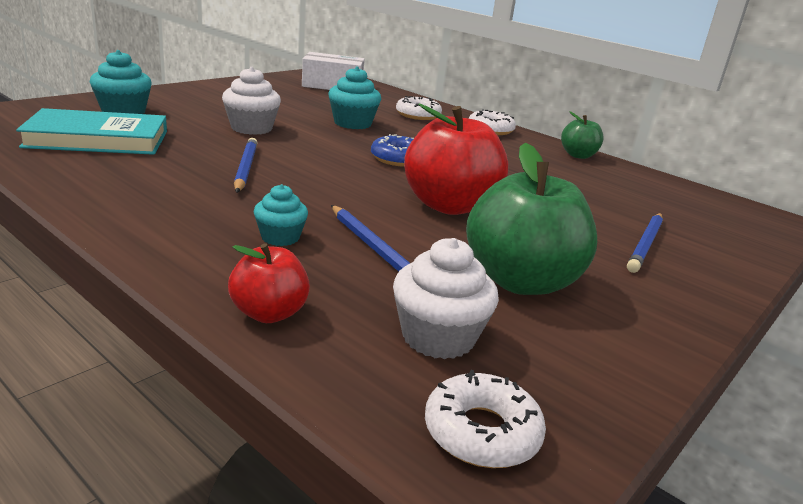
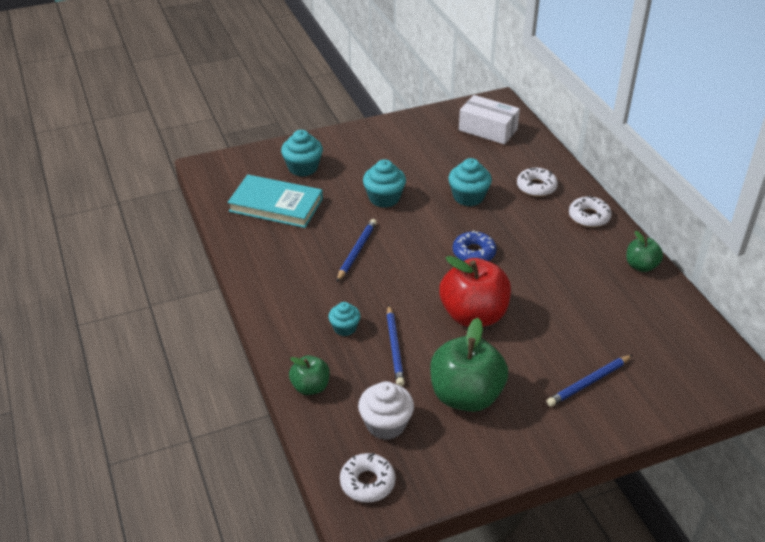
camera: 30 degrees right, 15 degrees up
(251, 128) = (384, 198): white cupcake -> turquoise cupcake
(269, 313) = (310, 387): red apple -> green apple

